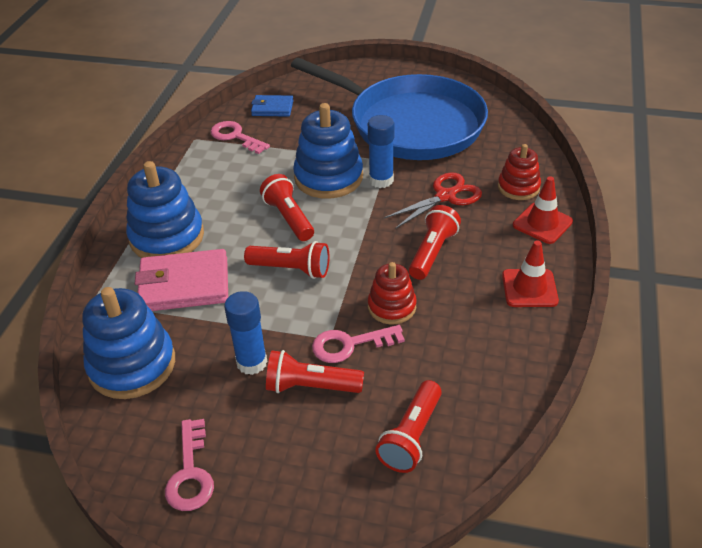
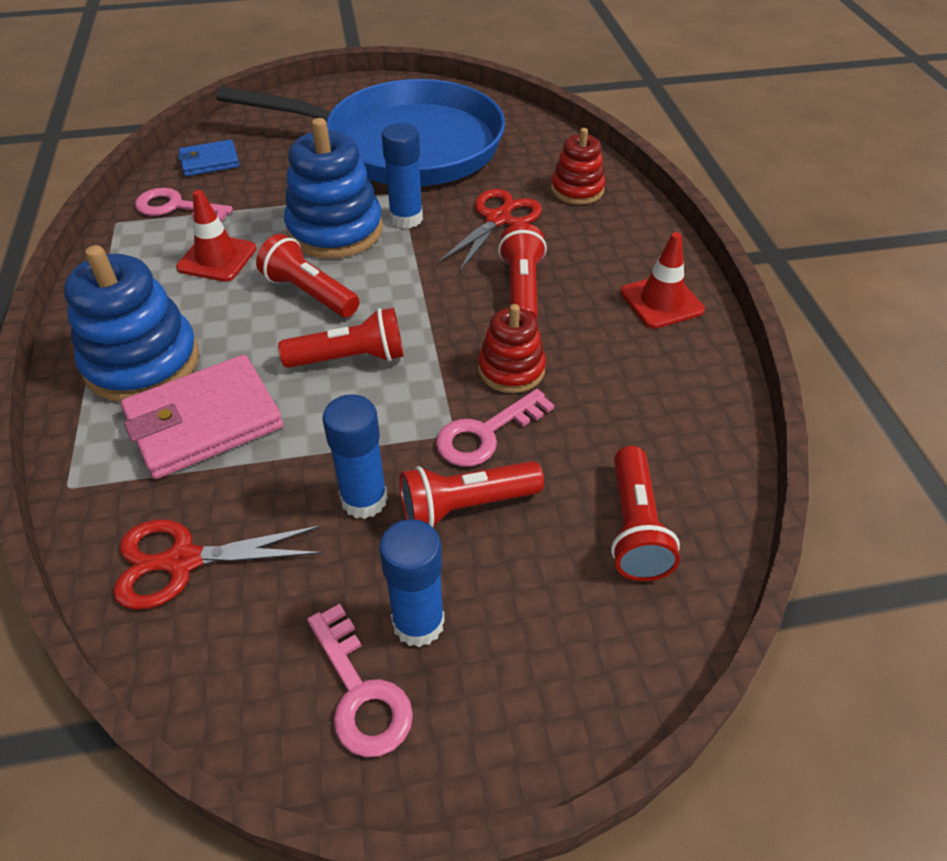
camera: 25 degrees left, 5 degrees up
(132, 365) = (182, 561): blue stacking toy -> red scissors
(243, 446) = (418, 623): none -> blue glue stick
(542, 223) = (629, 224): red traffic cone -> red traffic cone (217, 258)

